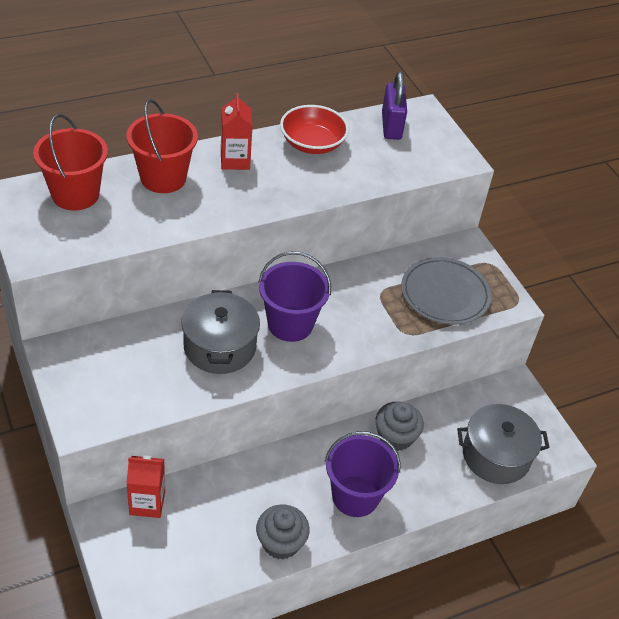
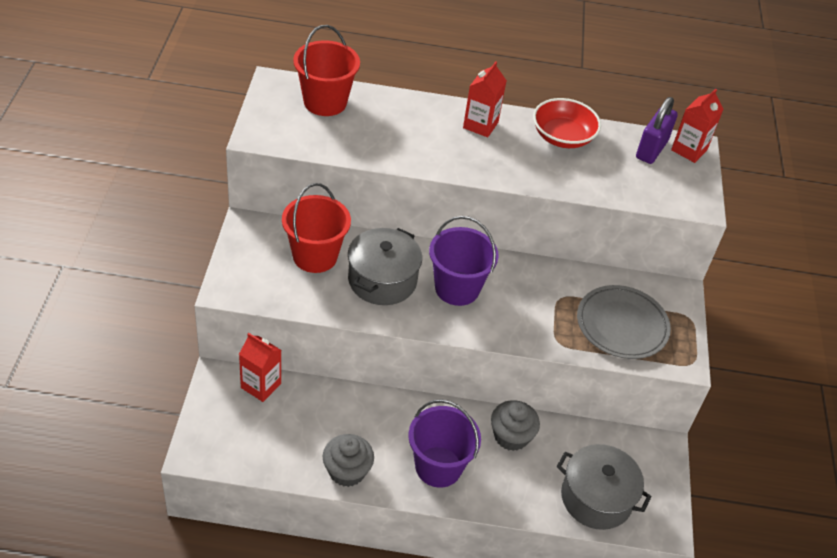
camera: 30 degrees right, 0 degrees up
(163, 178) = (407, 116): red bucket -> red bucket (315, 256)
(420, 114) = (689, 150): none -> red carton

